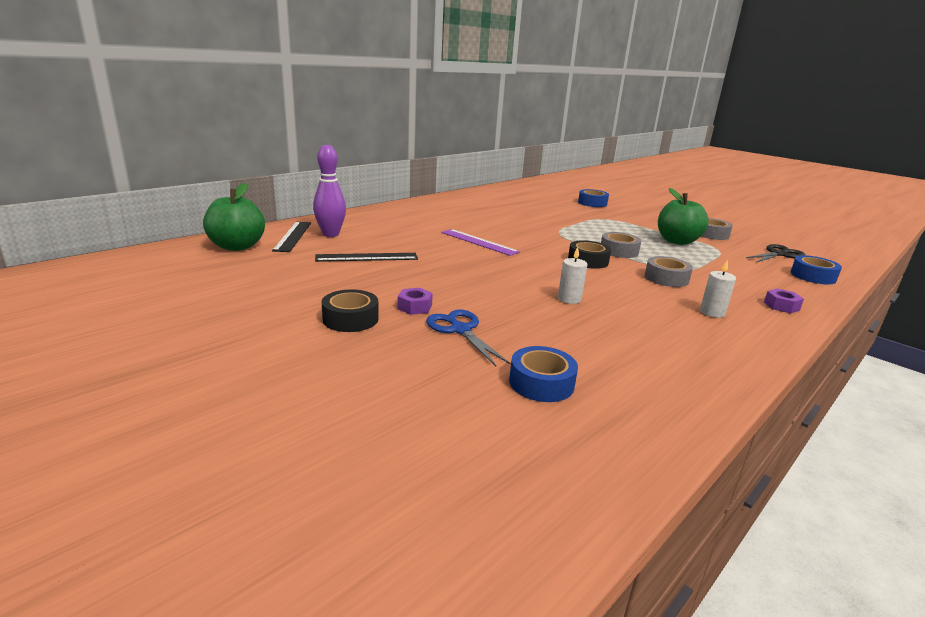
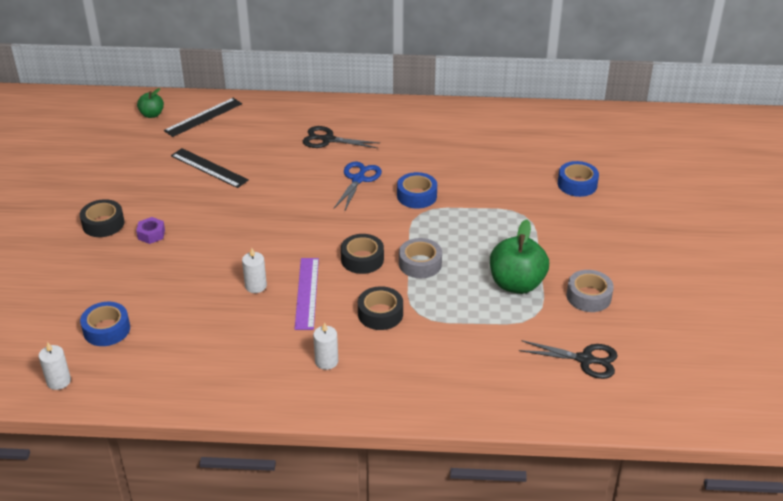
camera: 50 degrees right, 15 degrees up
(237, 246) = (152, 114): green apple -> green apple, size x0.54
(330, 234) = (231, 126): purple bowling pin -> none
(420, 222) = (328, 140): none -> black scissors
(460, 330) = (140, 268): blue scissors -> blue scissors (358, 179)
(479, 242) = (323, 190): purple ruler -> purple ruler (307, 293)
(609, 451) = (59, 381): none -> white candle
(666, 278) = (380, 314): grey tape -> black tape
(781, 306) = (400, 395): purple nut -> none
(813, 276) = (533, 398): blue tape -> blue tape (417, 196)

